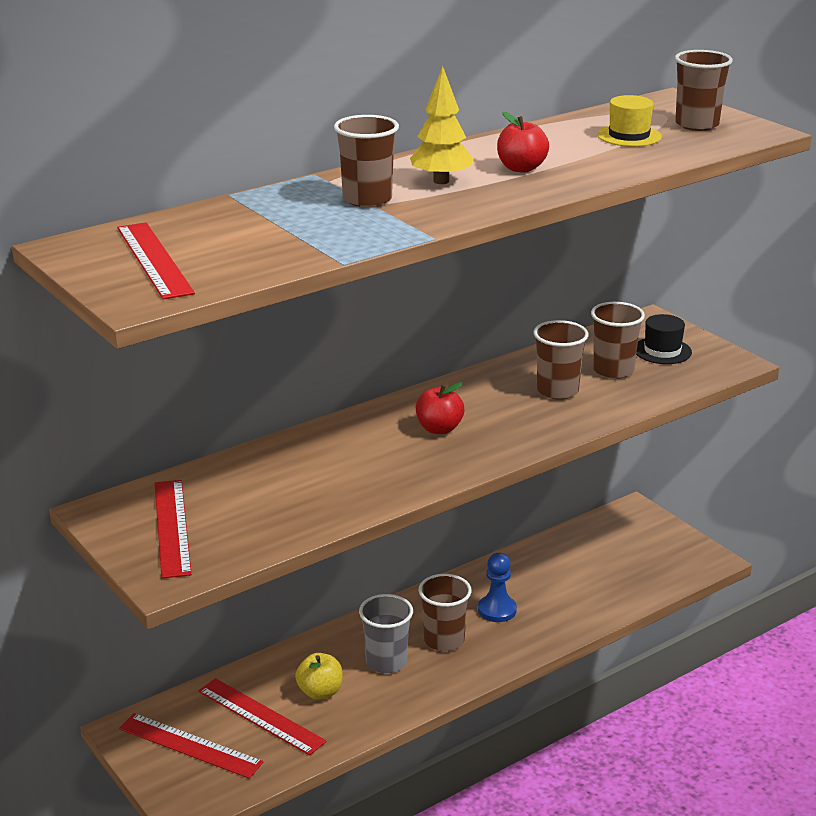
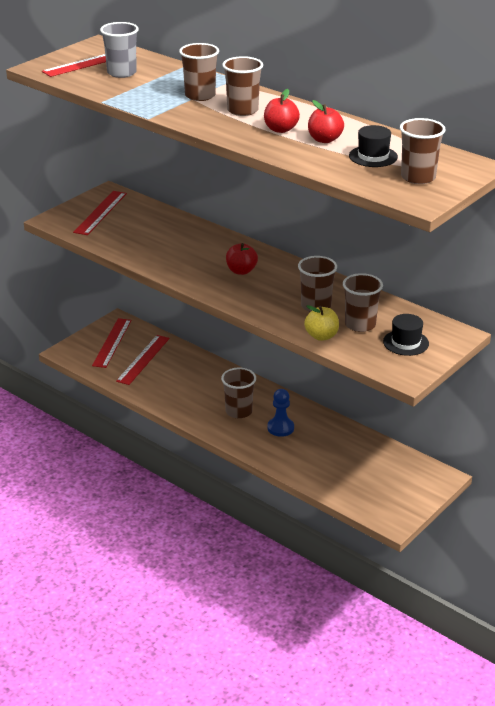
camera: 75 degrees right, 5 degrees up
(172, 527) = (100, 212): red ruler -> red ruler turned 45 degrees counterclockwise
(320, 692) = (171, 375): yellow apple -> yellow apple (321, 336)
(386, 662) = (208, 393): grey cup -> grey cup (122, 73)
(441, 181) = (242, 110): yellow tree -> brown cup
(566, 151) = (324, 139): none -> red apple
(629, 136) = (373, 156): yellow hat -> black hat

